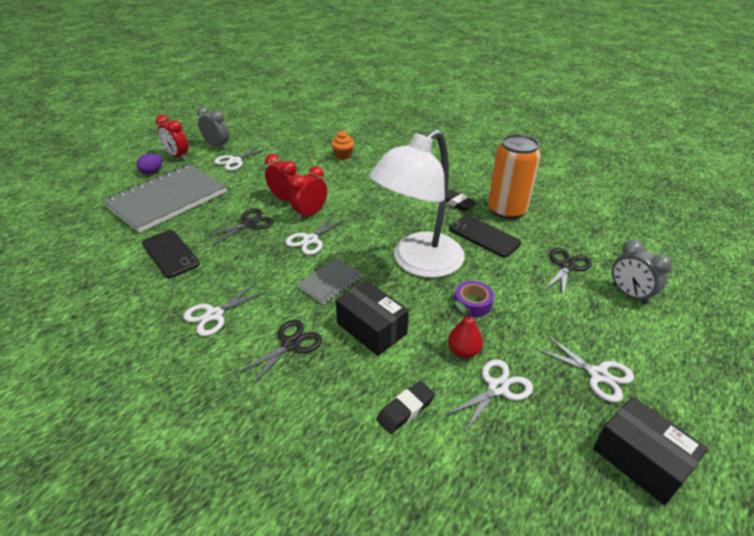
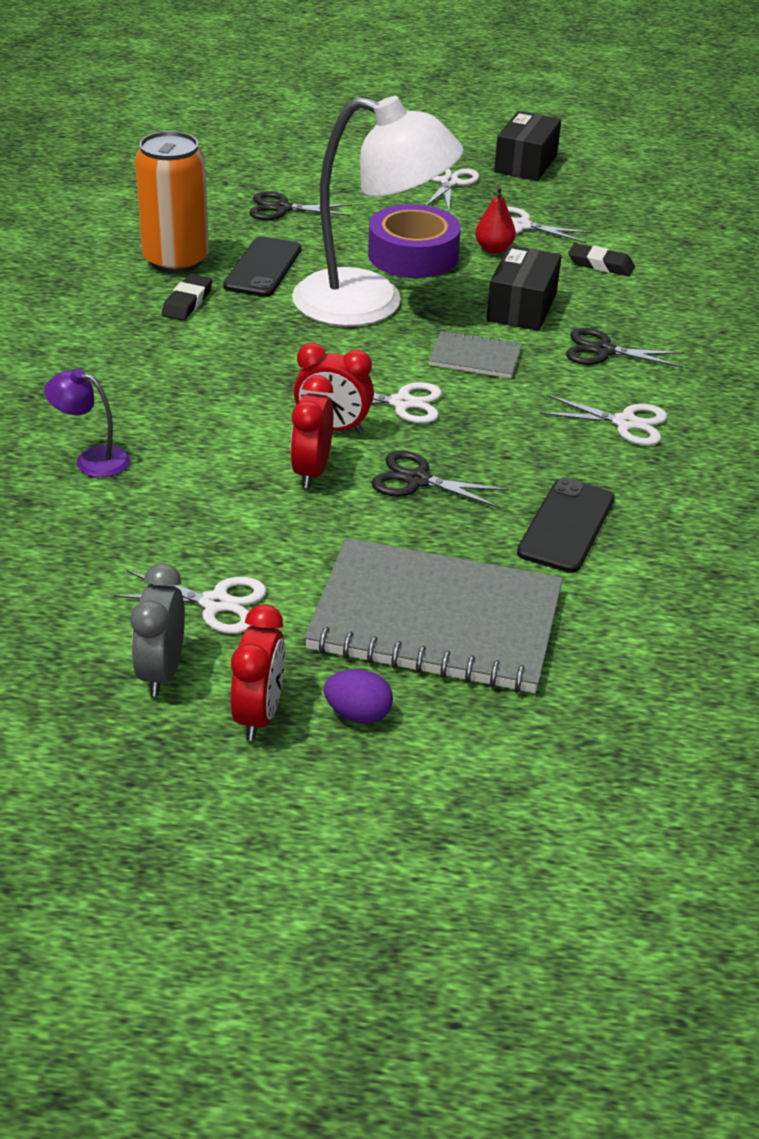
camera: 120 degrees left, 0 degrees up
(343, 156) = (92, 459): orange cupcake -> purple lamp
(472, 303) = (413, 255): purple tape -> purple tape, size x1.82
(629, 294) = (304, 173): grey clock -> none

